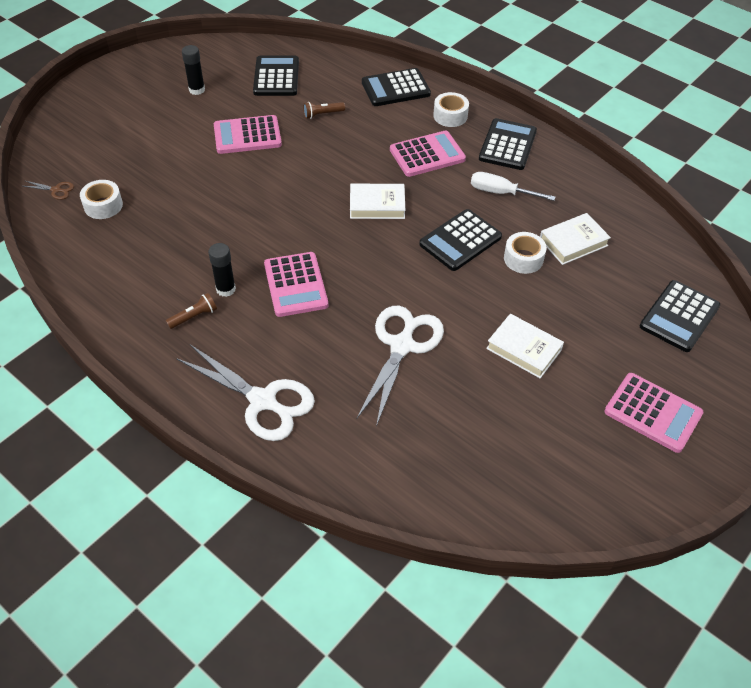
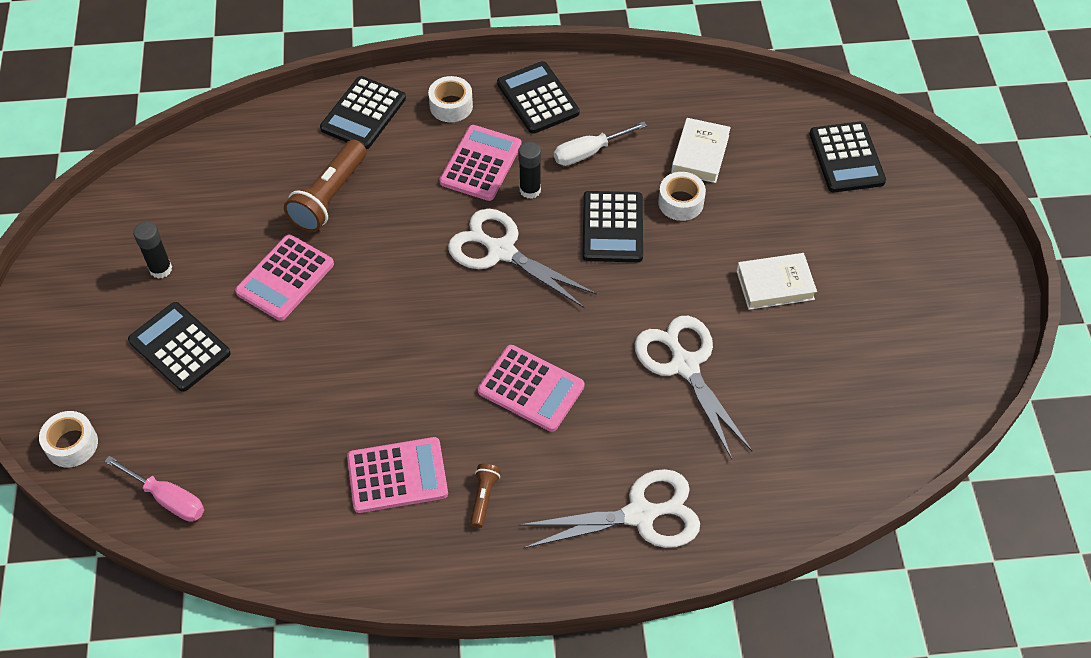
camera: 45 degrees left, 5 degrees up
(56, 190) = (167, 498): brown scissors -> pink screwdriver
(103, 205) = (242, 471): white tape -> white tape (72, 444)
(226, 289) = (476, 447): black glue stick -> black glue stick (530, 190)
(276, 77) = (226, 190): black calculator -> black calculator (180, 347)
(322, 114) = (329, 197): brown flashlight -> brown flashlight, size x2.00
(377, 205) = (501, 251): white book -> white scissors
(653, 413) = (917, 258): pink calculator -> pink calculator (397, 476)

